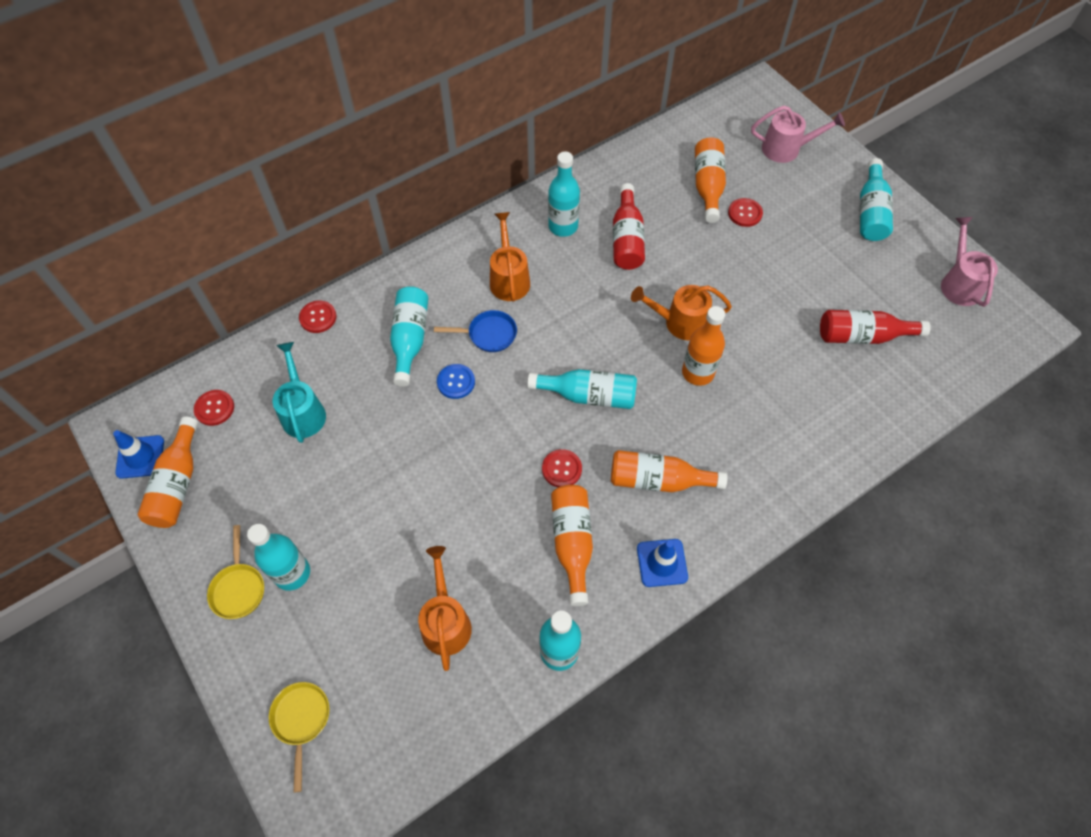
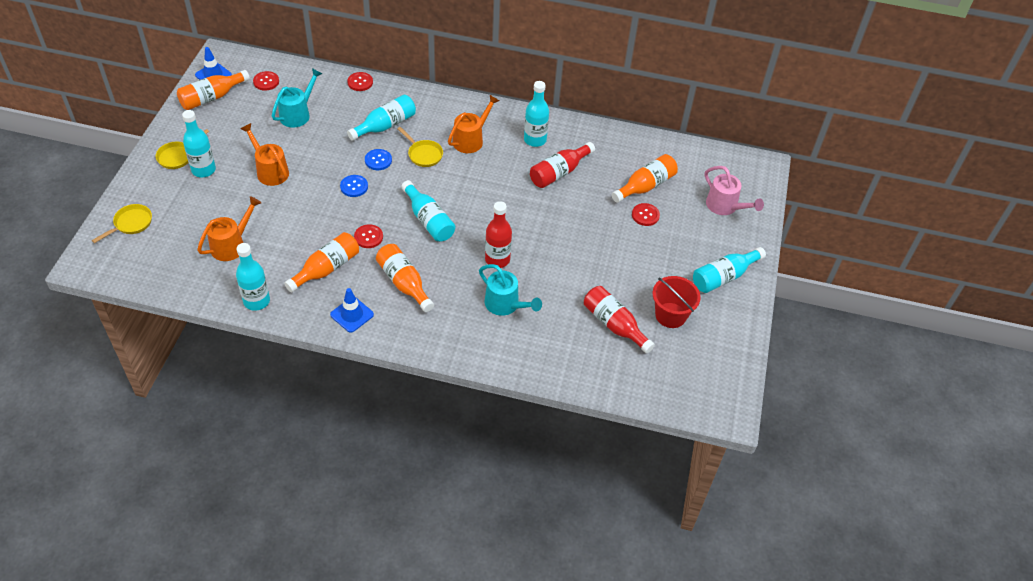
camera: 45 degrees right, 10 degrees down
(473, 432) = (354, 186): none -> blue button
(488, 334) = (423, 154): blue pan -> yellow pan
(679, 322) = (524, 231): orange watering can -> orange watering can (270, 171)
(698, 372) = (497, 259): orange bottle -> red bottle
(765, 408) = (506, 305): none -> turquoise watering can
(885, 284) = (670, 315): none -> red bucket
(959, 283) = (718, 354): pink watering can -> none

